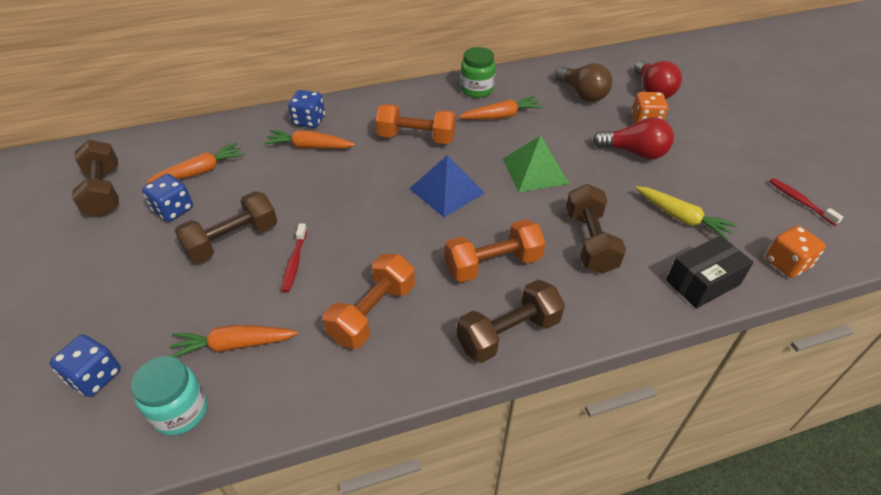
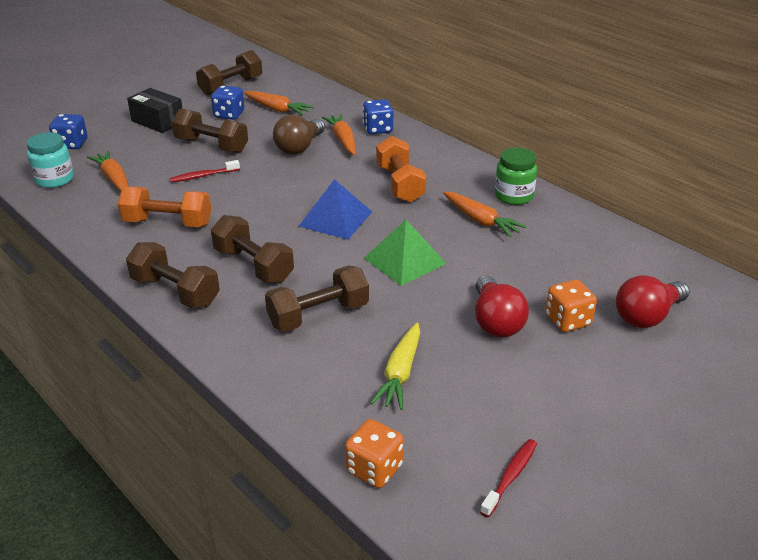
camera: 65 degrees right, 10 degrees down
(493, 264) = (253, 265): orange dumbbell -> brown dumbbell
(582, 94) = (579, 264): brown light bulb -> brown light bulb (299, 147)
(703, 282) = (303, 401): black box -> black box (158, 121)

